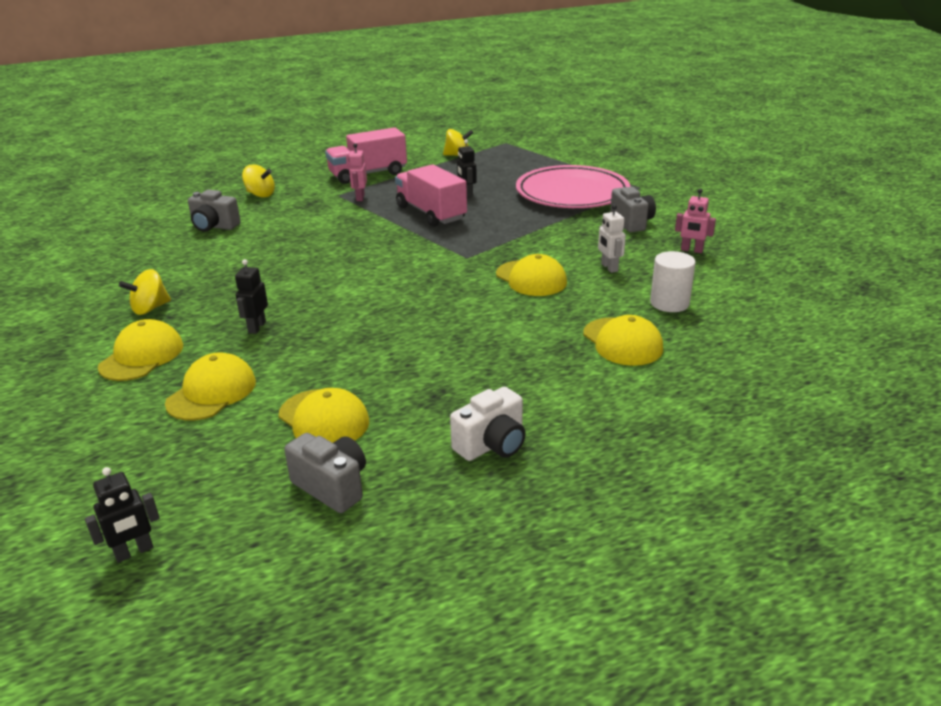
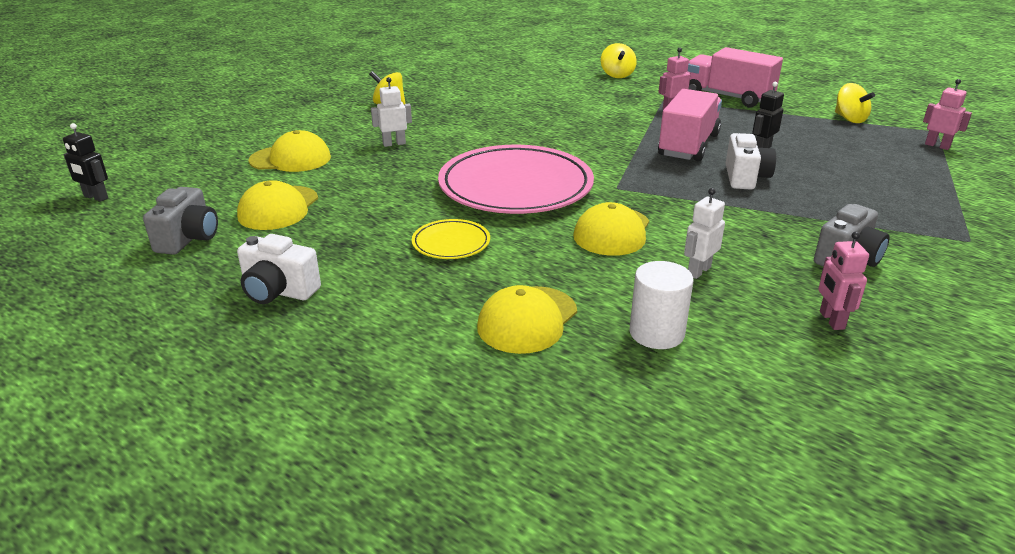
camera: 60 degrees right, 0 degrees up
(142, 356) = (322, 123): yellow cap -> none
(214, 226) = (538, 80): grey camera -> none
(257, 327) = (394, 144): black robot -> white robot
(486, 344) = (451, 243): none -> yellow plate
(502, 213) = (745, 178): none -> white camera
(525, 150) = (937, 146): none -> pink robot
(572, 193) = (866, 202): pink plate -> pink plate (515, 187)

